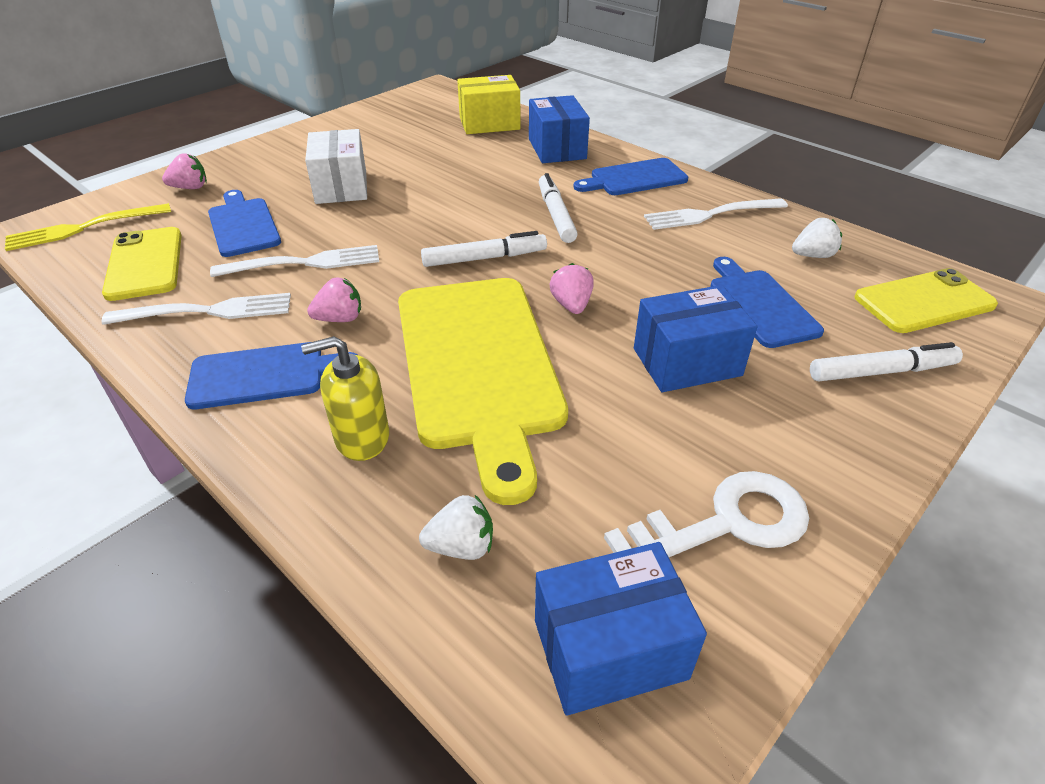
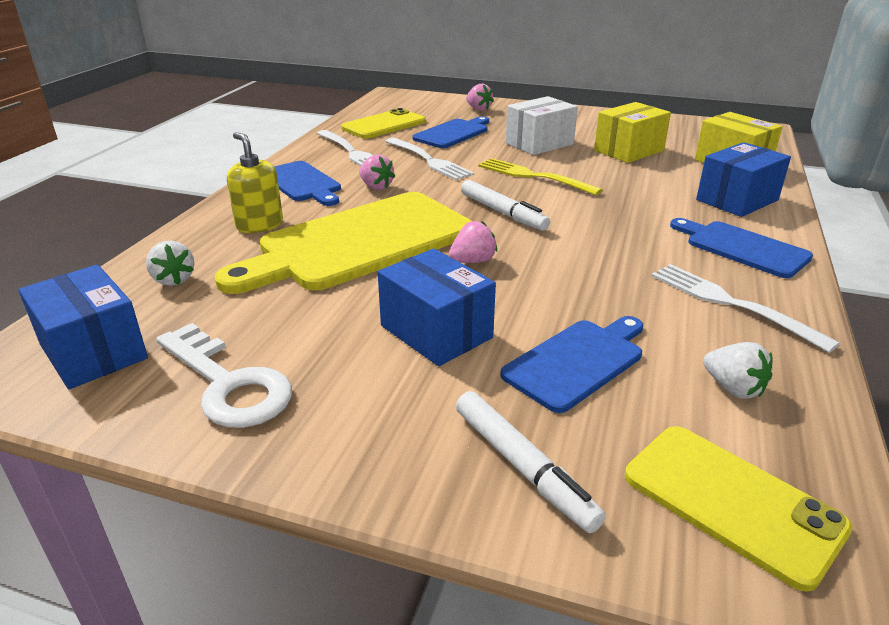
camera: 65 degrees right, 10 degrees down
(84, 228) = (404, 102): yellow fork -> yellow fork (533, 176)
(413, 152) = (628, 151): none -> yellow box
(555, 215) = (610, 225): white marker -> none

